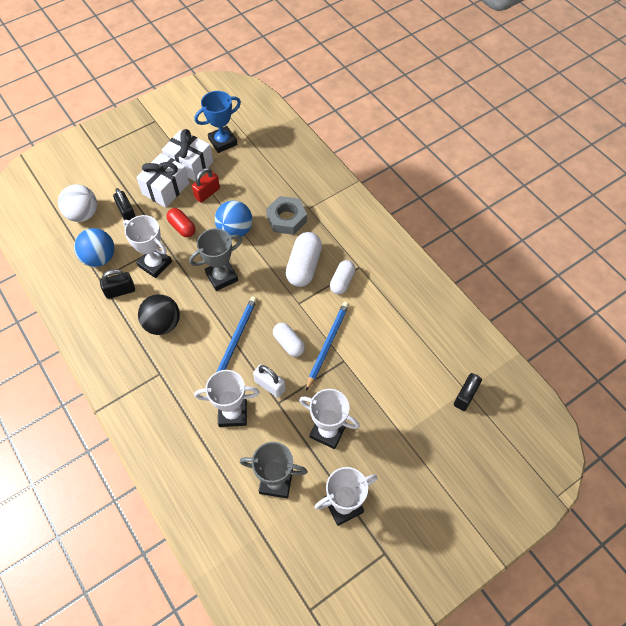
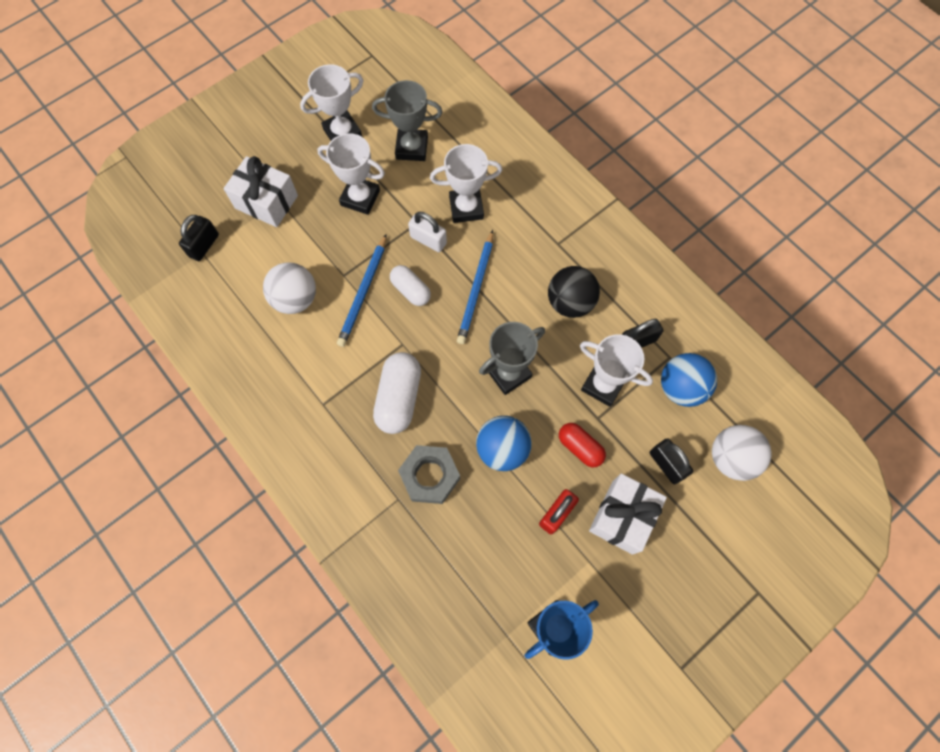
camera: 175 degrees right, 10 degrees up
(190, 164) = (597, 571): white gift -> white gift (266, 202)
(342, 281) = (346, 379): white capsule -> none
(383, 344) = (295, 299): none -> white ball

